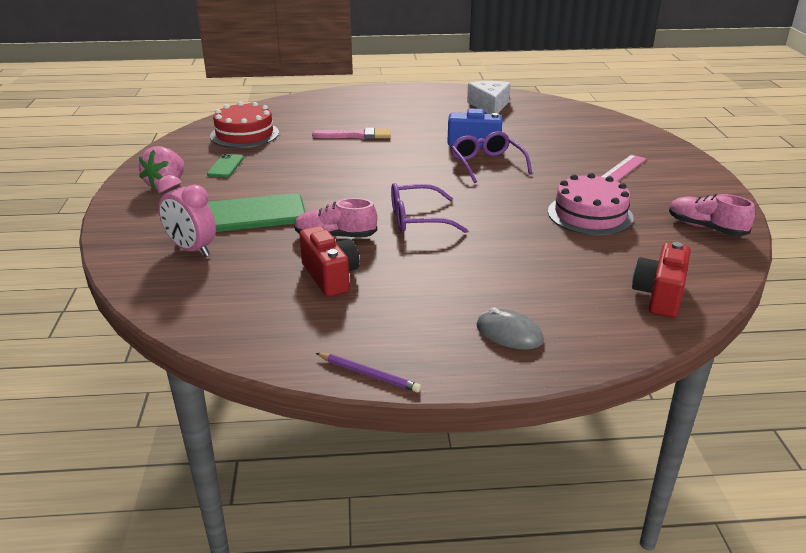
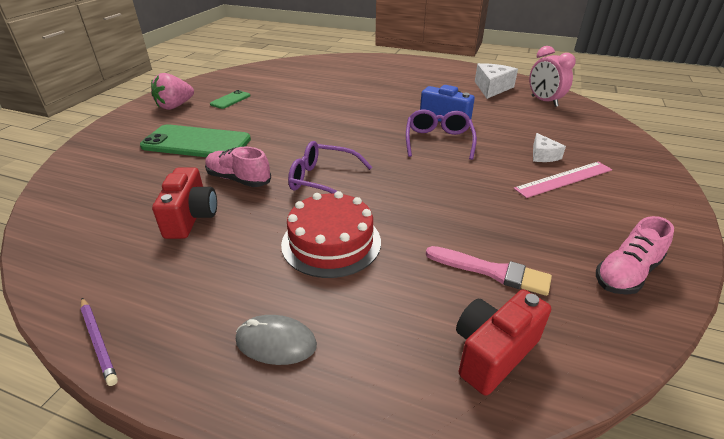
camera: 25 degrees right, 5 degrees up
(192, 249) = (126, 163): pink clock -> pink clock (544, 101)
(244, 134) = (272, 78): red cake -> red cake (331, 242)
(356, 135) = (352, 93): pink brush -> pink brush (492, 271)
(509, 333) = (276, 342): grey mouse -> grey mouse turned 45 degrees counterclockwise
(585, 158) = (543, 155): none -> white cheese
(590, 214) = (496, 219): pink cake -> none
(706, 228) = (626, 273): pink shoe -> pink shoe turned 105 degrees counterclockwise

